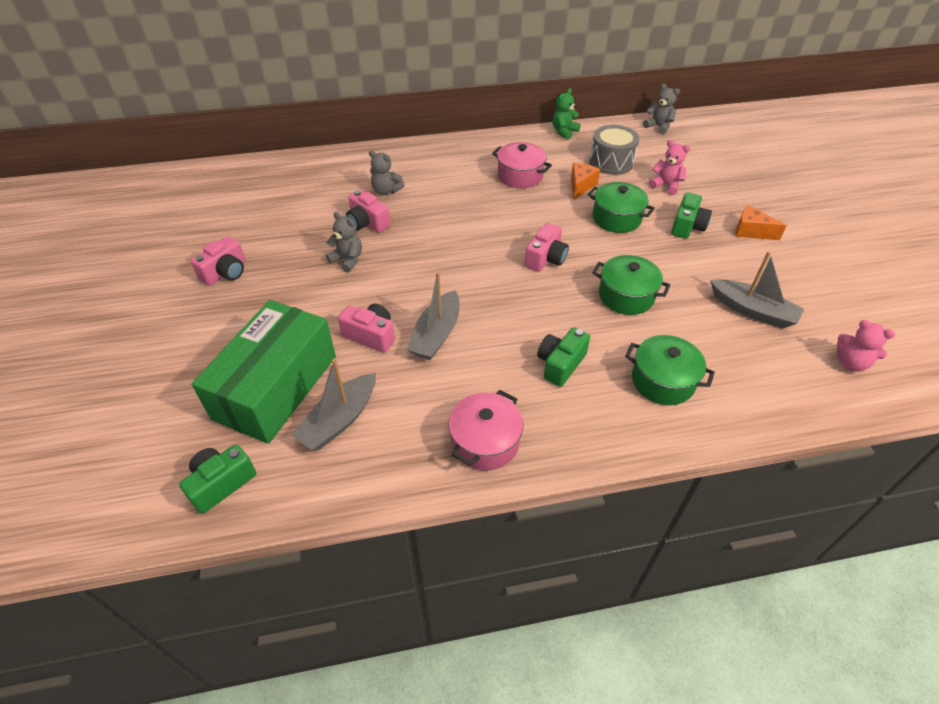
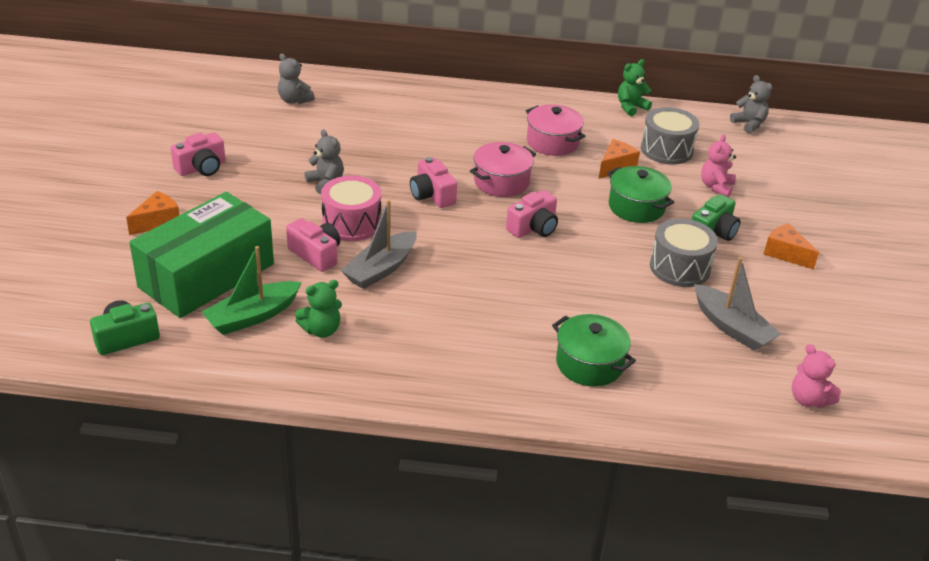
camera: 15 degrees right, 10 degrees down
(204, 340) = (158, 221): none -> orange cheese
(339, 420) = (252, 316): grey boat -> green boat
(367, 223) = (363, 153): pink camera -> pink camera (432, 195)
(386, 191) = (398, 127): grey teddy bear -> grey teddy bear (294, 100)
(389, 294) = (351, 223): none -> pink drum
(412, 416) = (321, 330): none -> green teddy bear
(485, 442) = (380, 368): pink pot -> pink pot (501, 182)
(560, 364) = (492, 324): green camera -> none
(626, 296) = (599, 281): green pot -> none
(666, 185) = (716, 187): pink teddy bear -> pink teddy bear turned 120 degrees counterclockwise
(681, 265) = (679, 267): none -> grey drum

